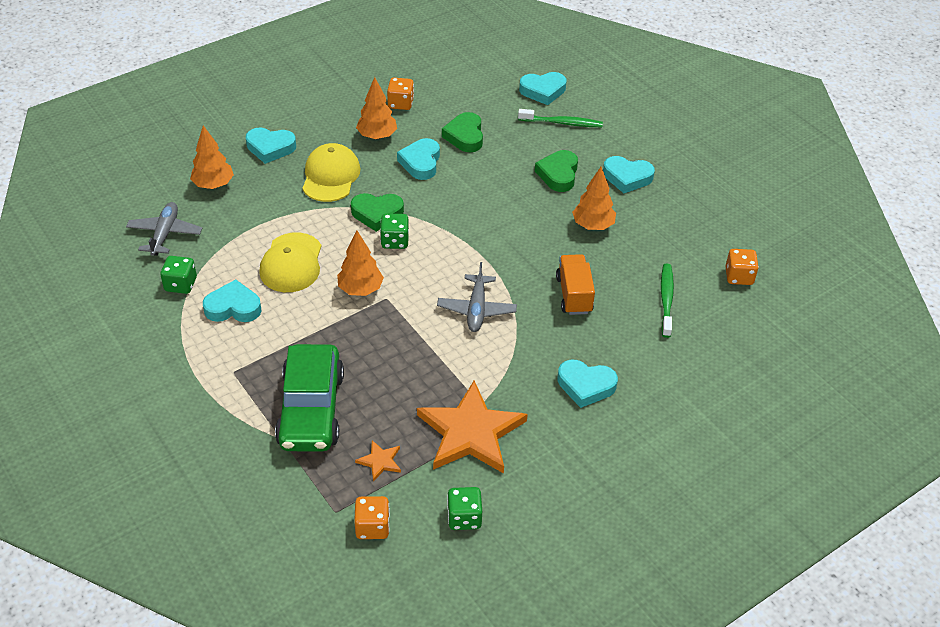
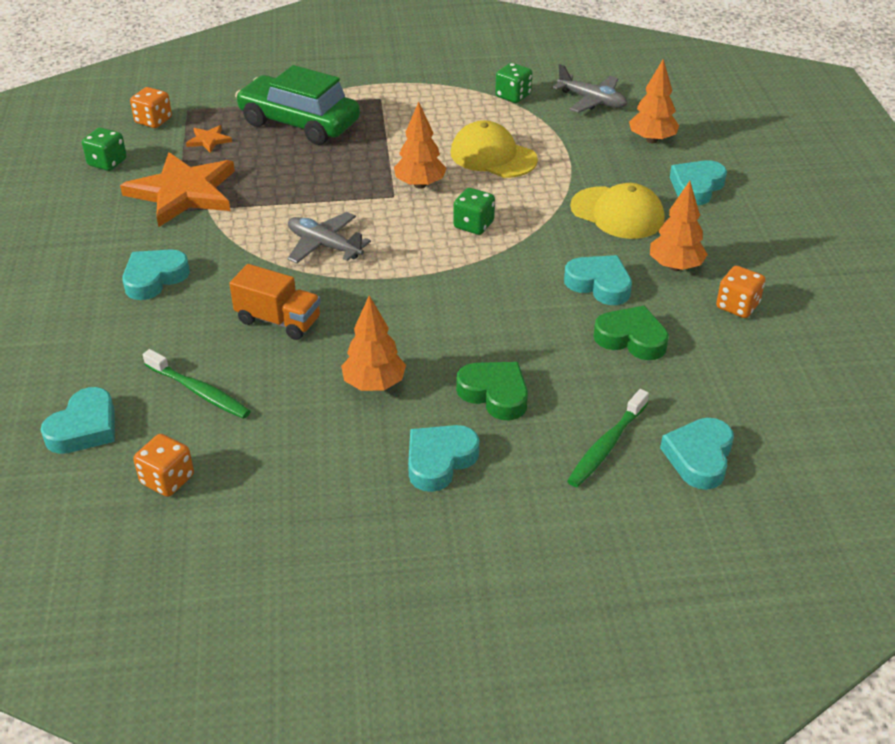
camera: 120 degrees right, 5 degrees down
(233, 307) = (459, 114): turquoise heart -> turquoise heart (84, 428)
(377, 214) = (527, 226): green heart -> none

